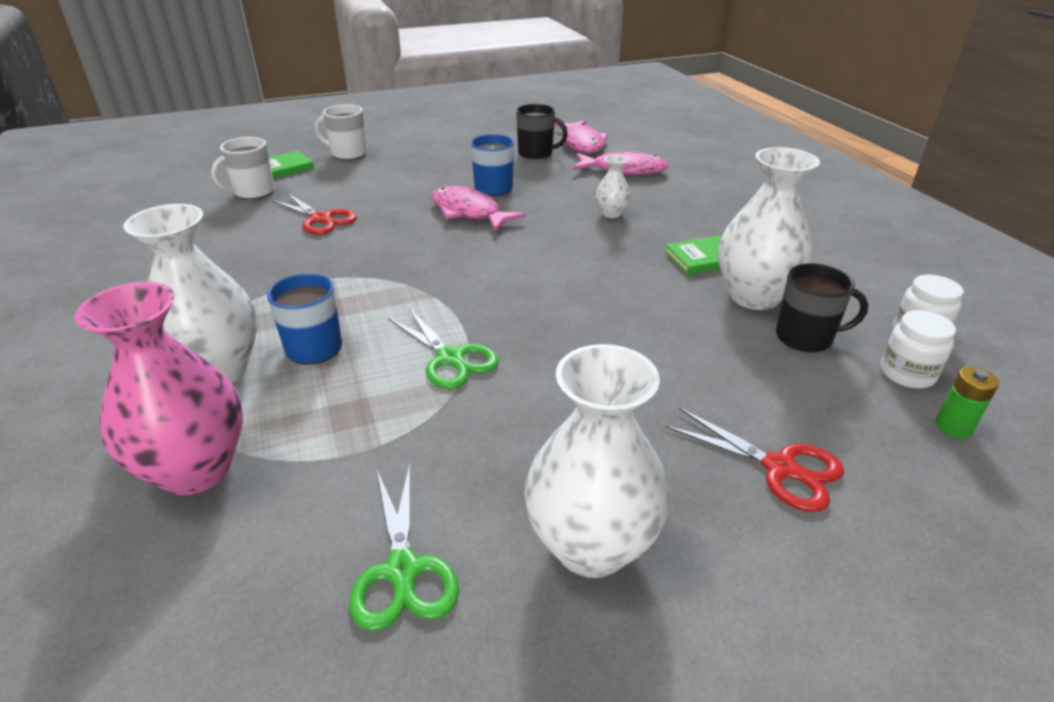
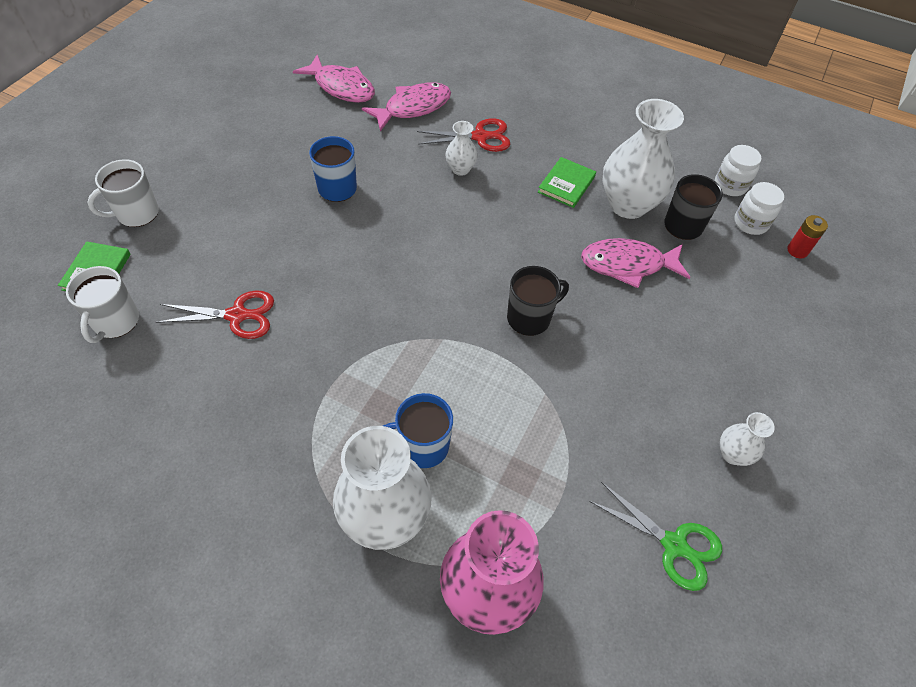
camera: 45 degrees left, 20 degrees up
(450, 358) = (521, 386): green scissors -> none
(469, 212) = (353, 230): pink fish -> pink fish (627, 265)
(536, 153) = (318, 120): black mug -> black mug (529, 318)
(591, 545) = (732, 454): white vase -> white vase, size x0.48
(780, 468) = (757, 336): red scissors -> red scissors (480, 137)
(953, 427) = (797, 250): green battery -> red battery

